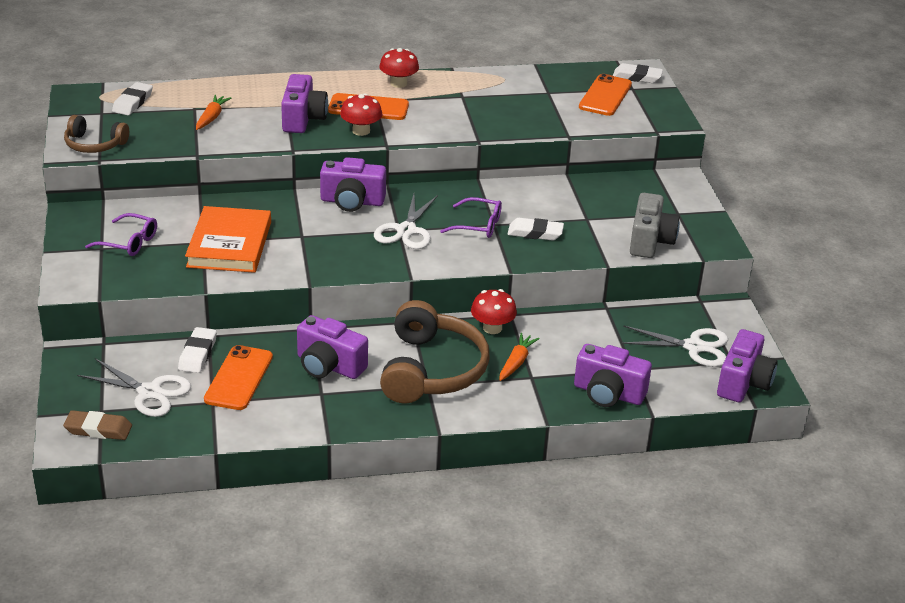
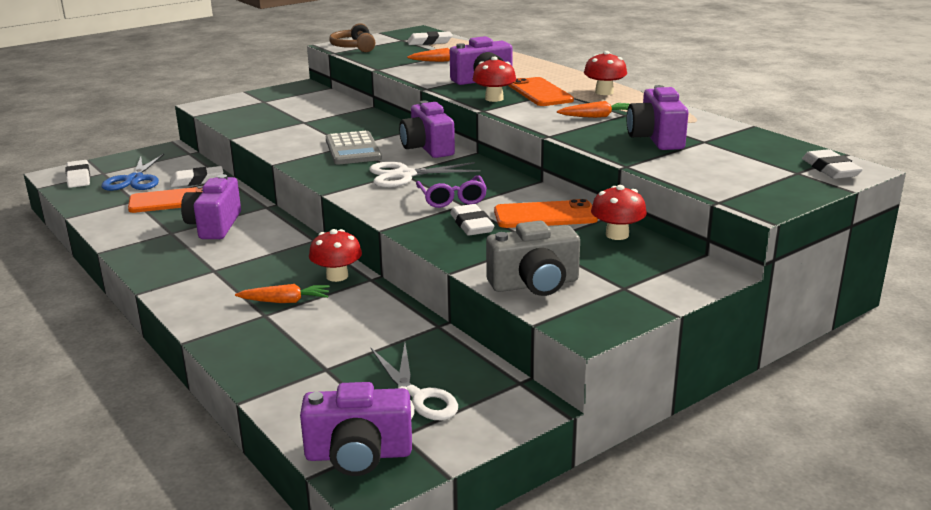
camera: 65 degrees right, 10 degrees down
(98, 429) = (78, 178): brown eraser -> white eraser
(128, 242) = (279, 105): purple glasses -> none
(149, 392) = (134, 180): white scissors -> blue scissors
(229, 244) = (309, 129): orange book -> none
(315, 237) = (353, 149): none -> grey calculator
(432, 370) = (240, 266): brown headphones -> none
(454, 108) = (596, 116): none -> orange carrot
(600, 186) = (617, 235): none -> red mushroom
(605, 96) = (750, 164): orange phone -> orange phone (545, 215)
(608, 393) = (265, 364): purple camera -> purple camera (656, 138)

